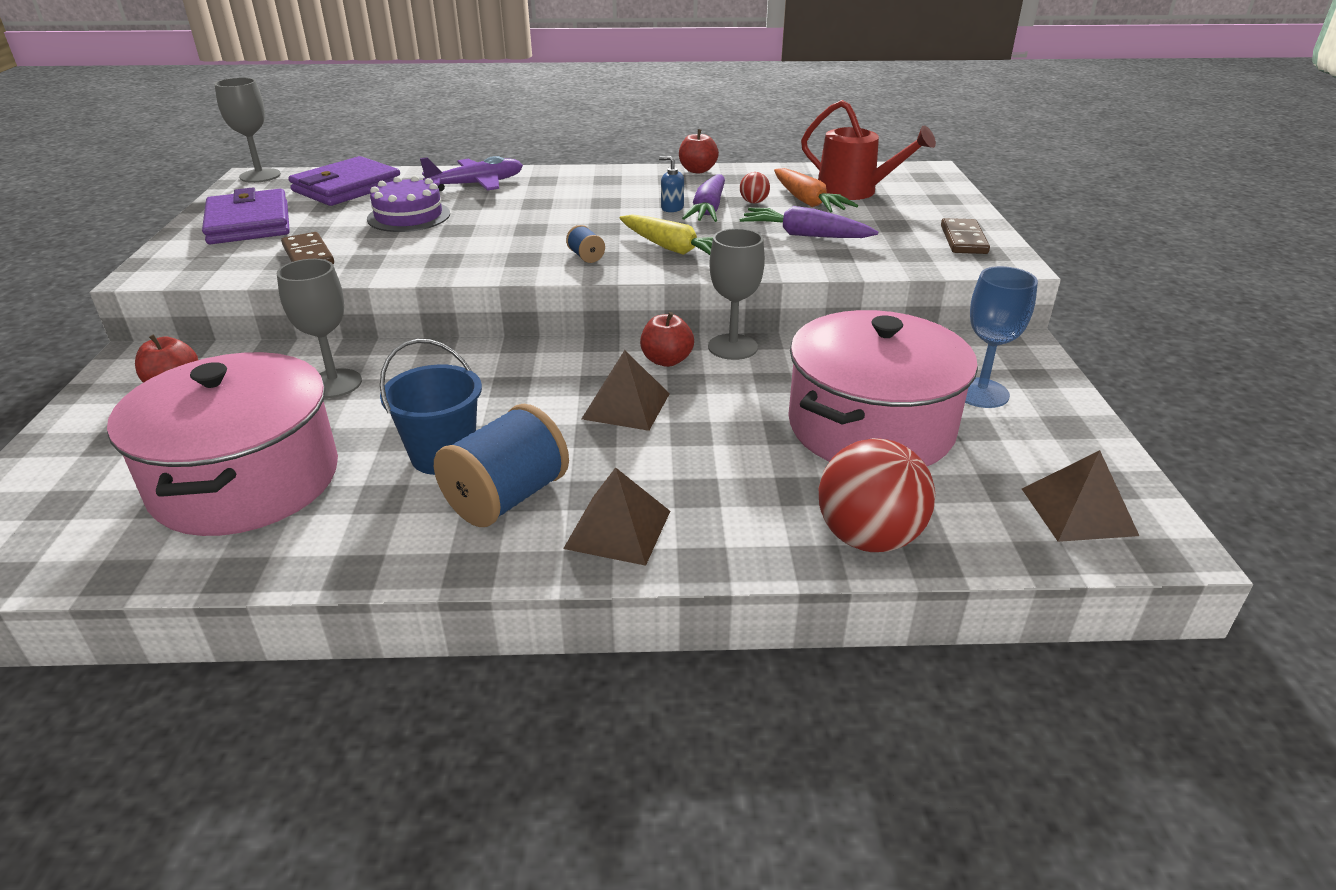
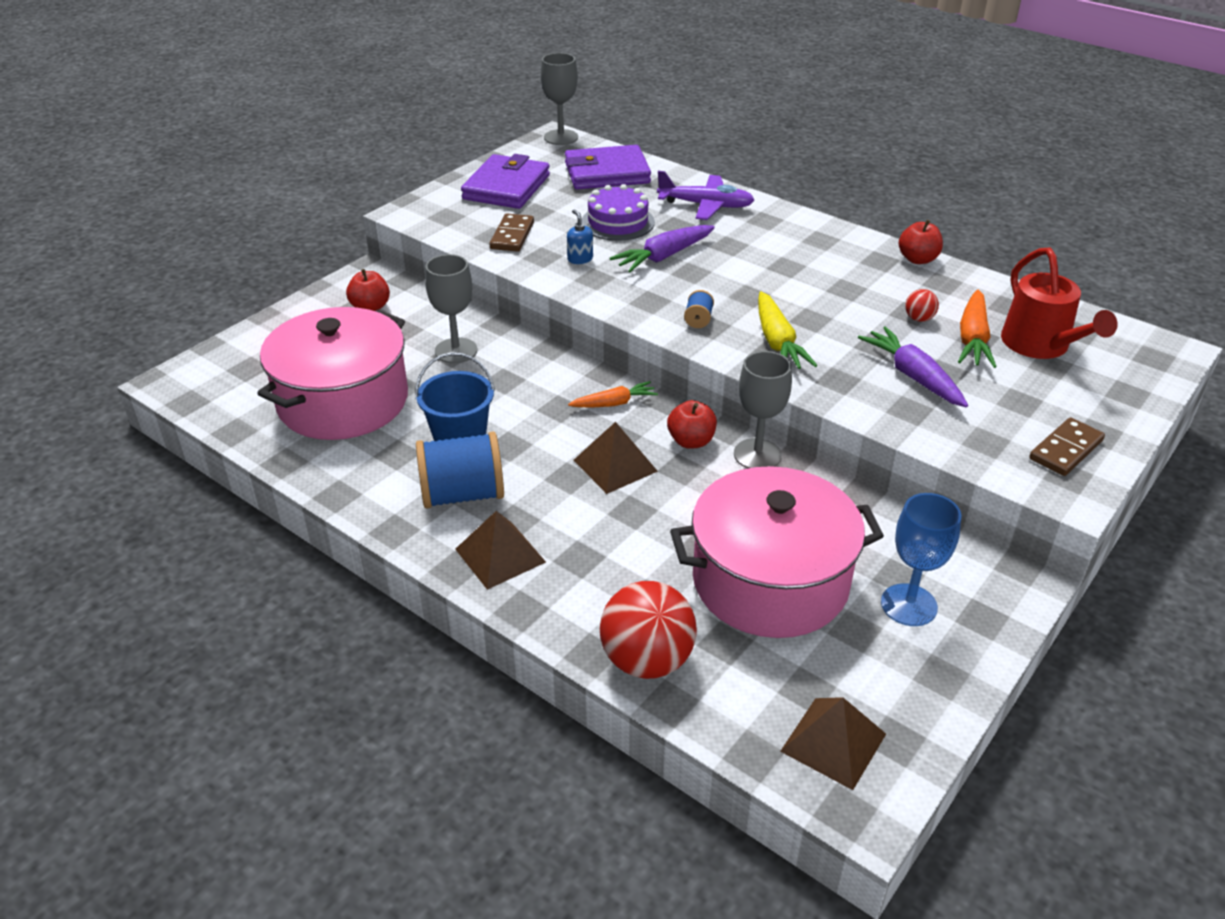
camera: 40 degrees right, 5 degrees up
(559, 361) = (614, 403): none -> orange carrot
(672, 208) = (834, 296): blue soap dispenser -> blue soap dispenser (580, 259)
(708, 210) = (864, 311): purple carrot -> purple carrot (663, 257)

